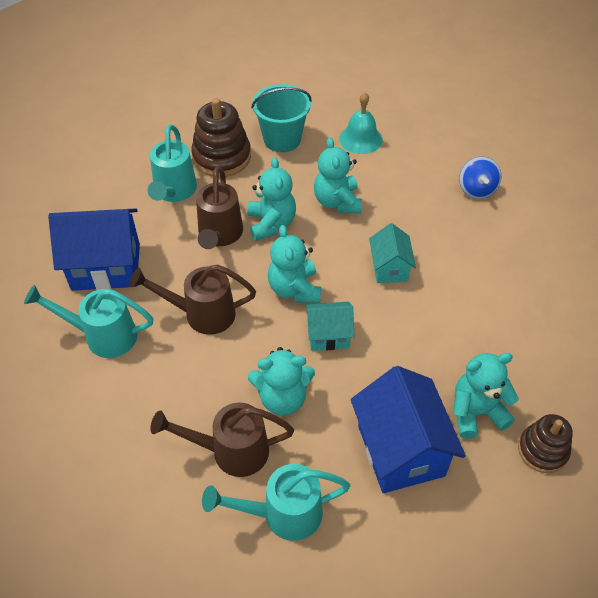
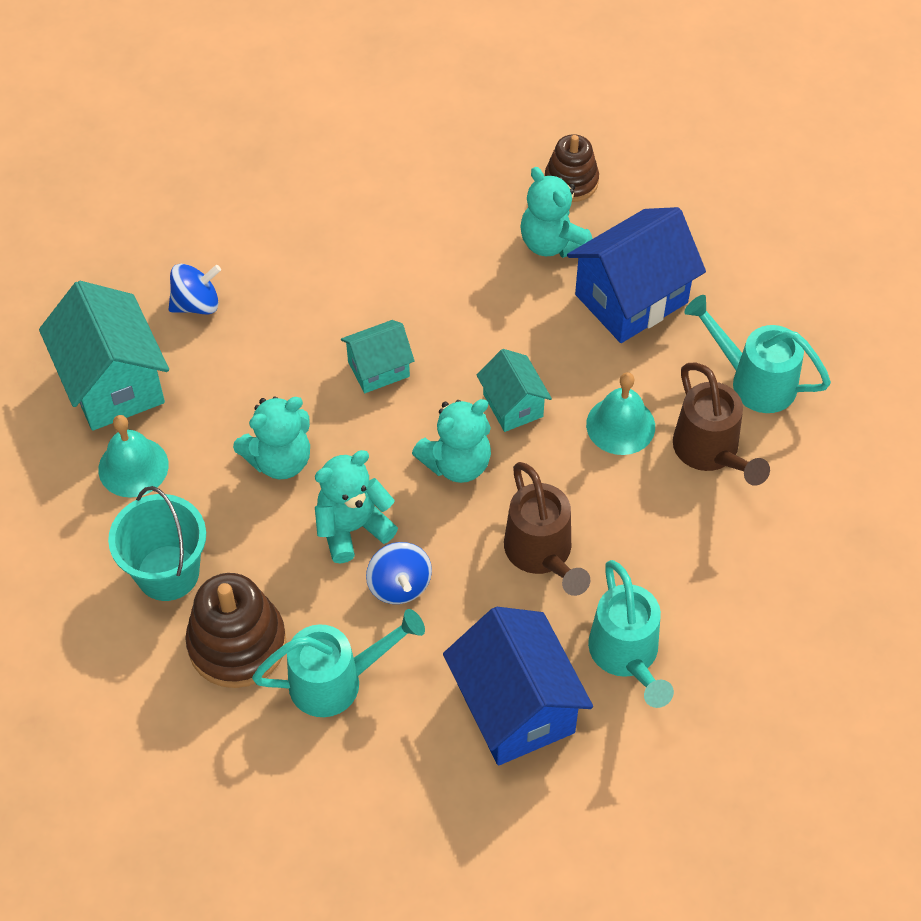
camera: 110 degrees left, 5 degrees up
(219, 235) = (399, 585): brown watering can -> blue spinning top
(282, 398) = (620, 425): turquoise teddy bear -> turquoise bell
(283, 514) = (754, 381): turquoise watering can -> turquoise watering can turned 150 degrees clockwise
(425, 141) = (113, 383): none -> turquoise house

